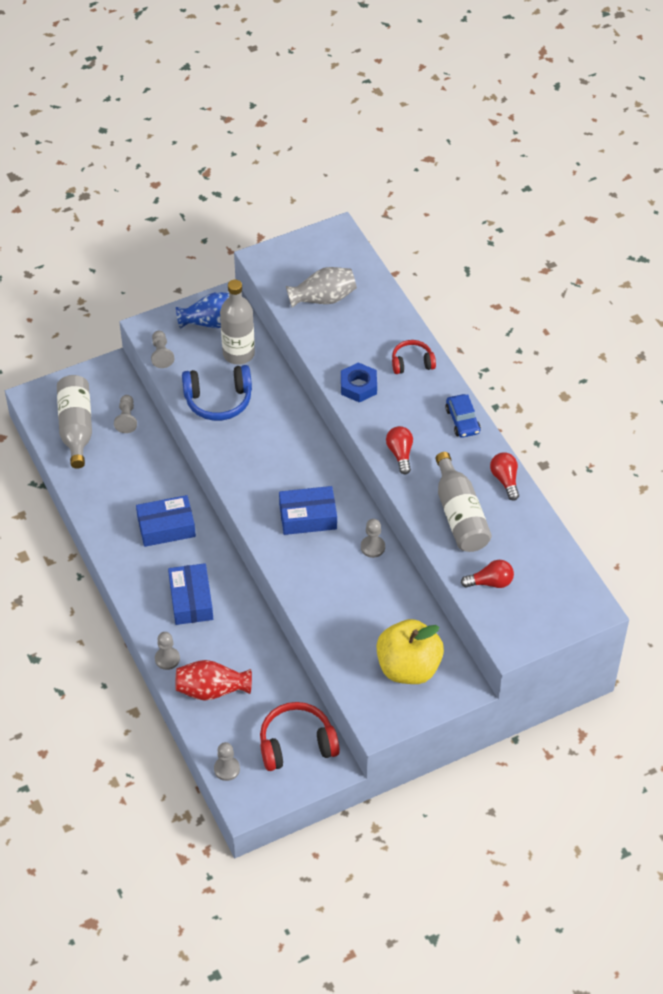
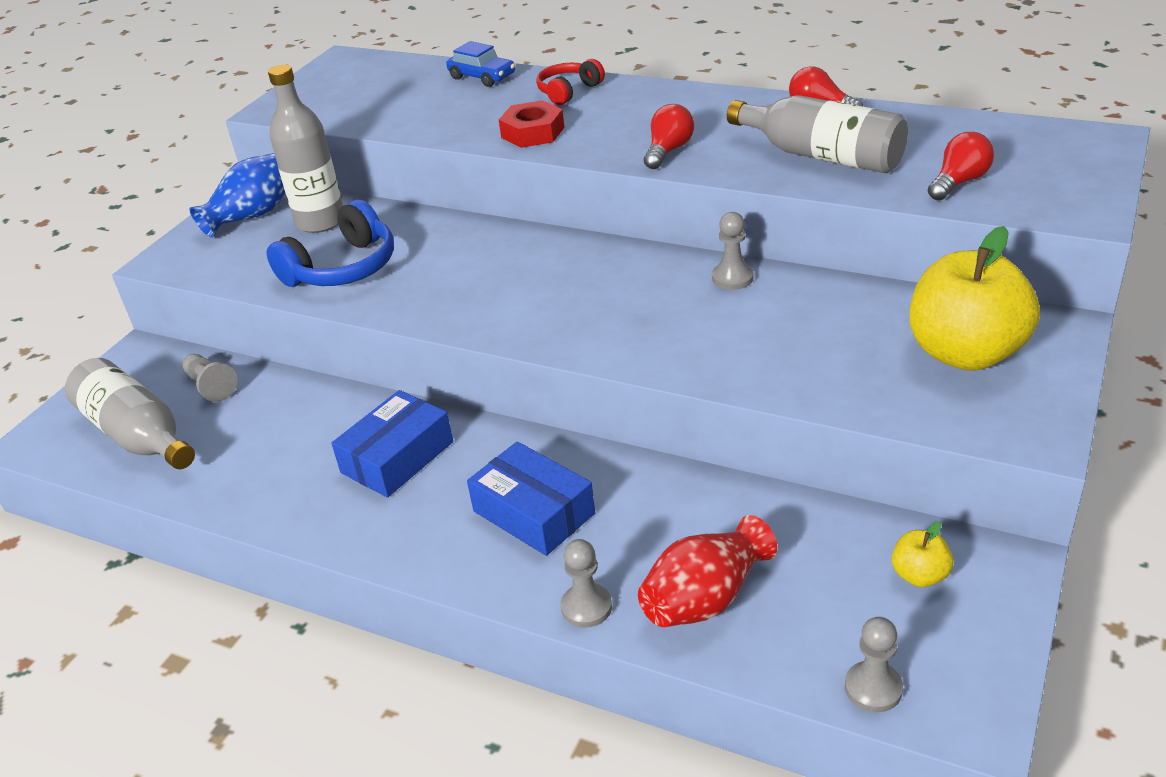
camera: 35 degrees left, 15 degrees down
(161, 354) = (210, 271): grey pawn -> none
(297, 744) = (919, 575): red headphones -> yellow apple
(308, 517) = (609, 299): blue box -> none
(323, 298) = (390, 100): grey vase -> none
(358, 386) = (533, 132): blue nut -> red nut
(400, 454) = (668, 151): red light bulb -> red light bulb turned 75 degrees clockwise
(462, 421) = (696, 98): blue car -> blue car (482, 77)

